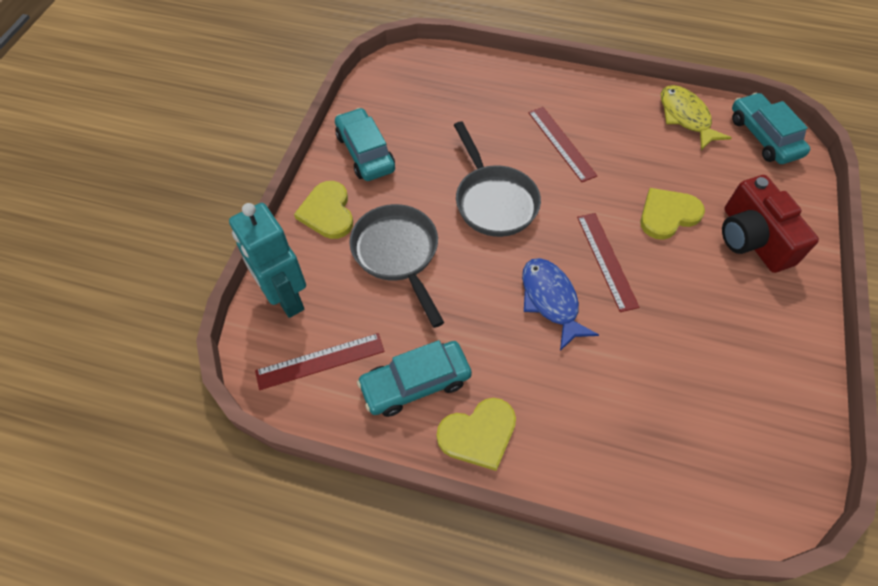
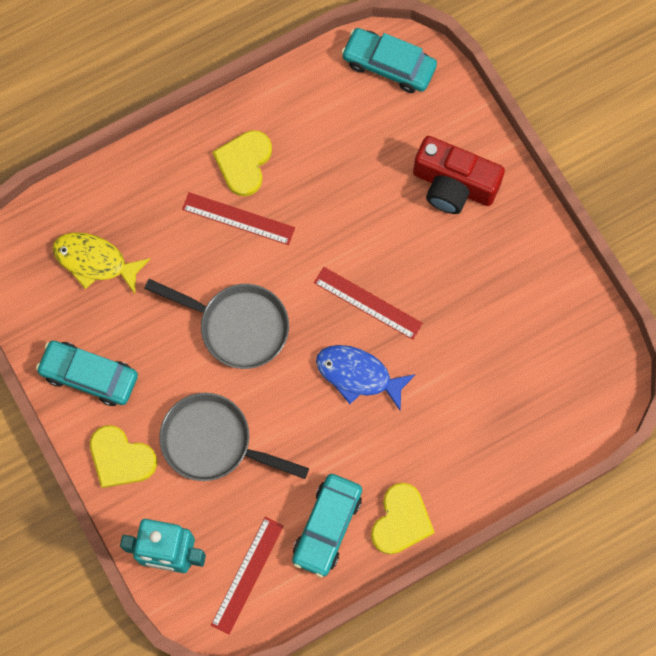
camera: 45 degrees left, 15 degrees up
(668, 214) = (377, 217): yellow heart -> yellow heart (244, 163)
(685, 117) = (313, 98): yellow fish -> yellow fish (95, 261)

